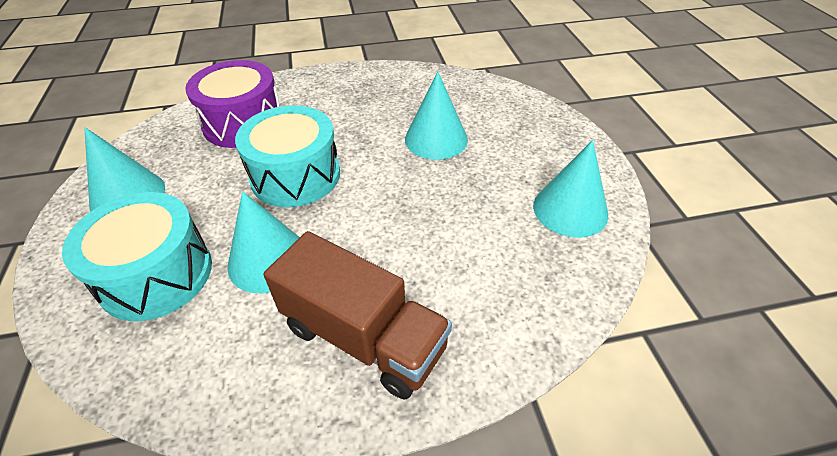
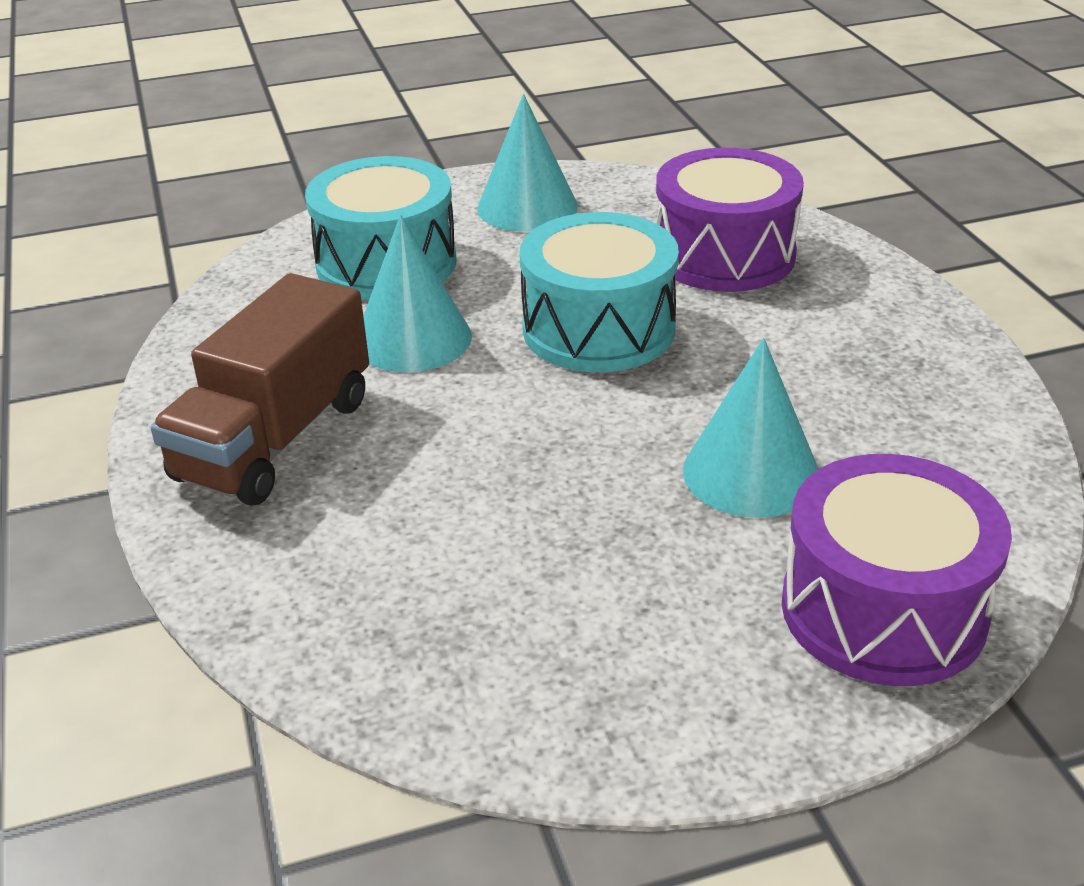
camera: 85 degrees right, 10 degrees down
(525, 119) = (883, 610): none -> purple drum
(570, 210) = (563, 674): turquoise cone -> none

